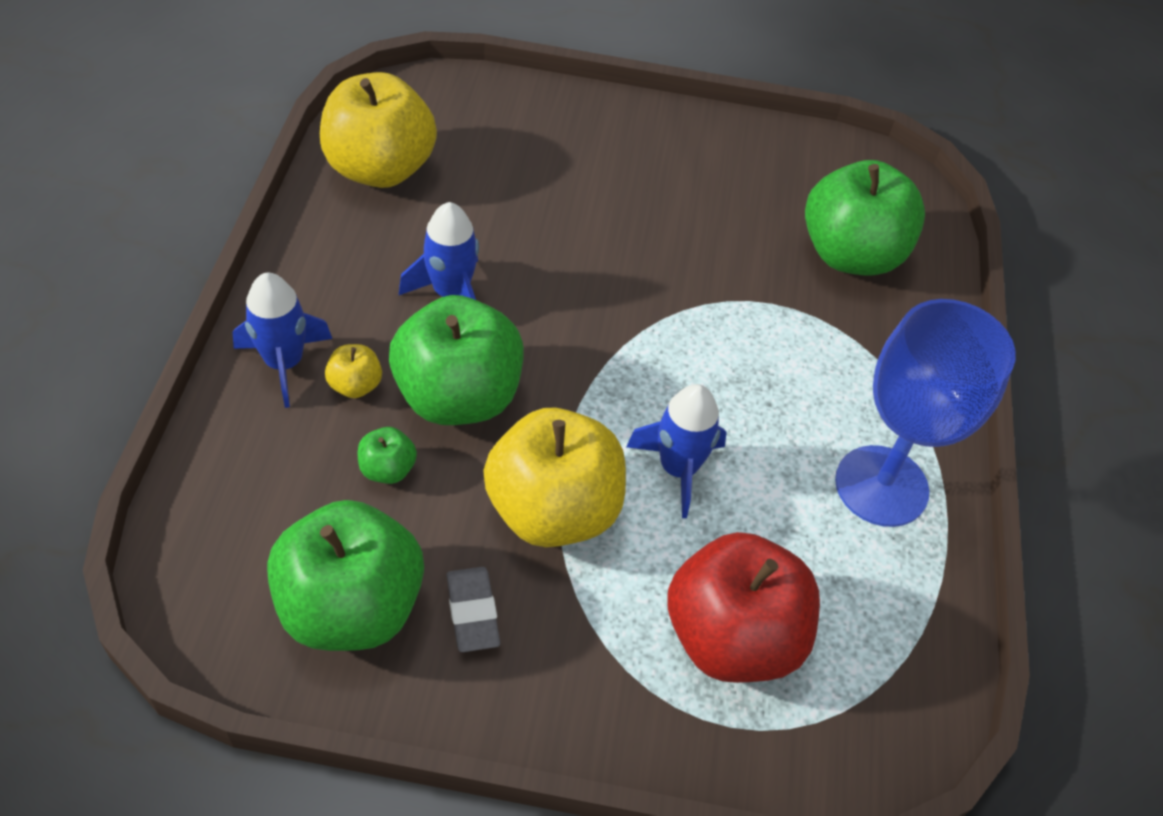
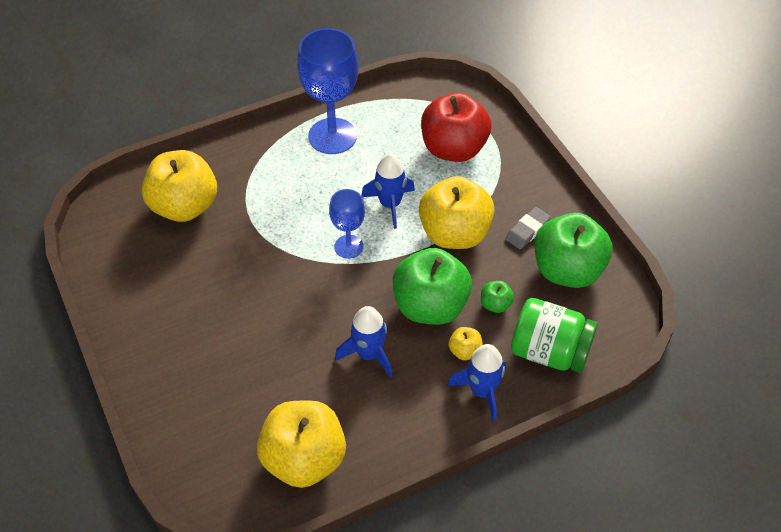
camera: 120 degrees left, 0 degrees up
(255, 475) = (549, 351): none -> green jar
(639, 374) = (348, 246): none -> blue goblet
(850, 254) = (184, 206): green apple -> yellow apple

